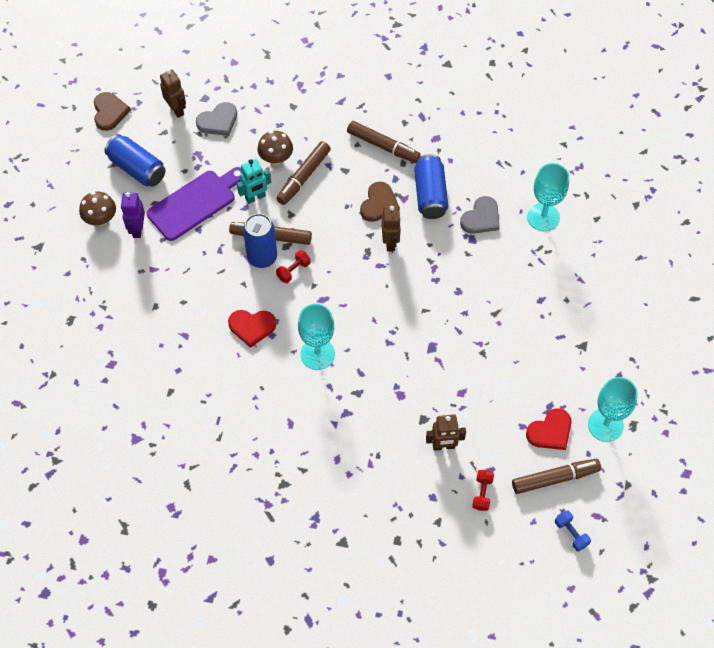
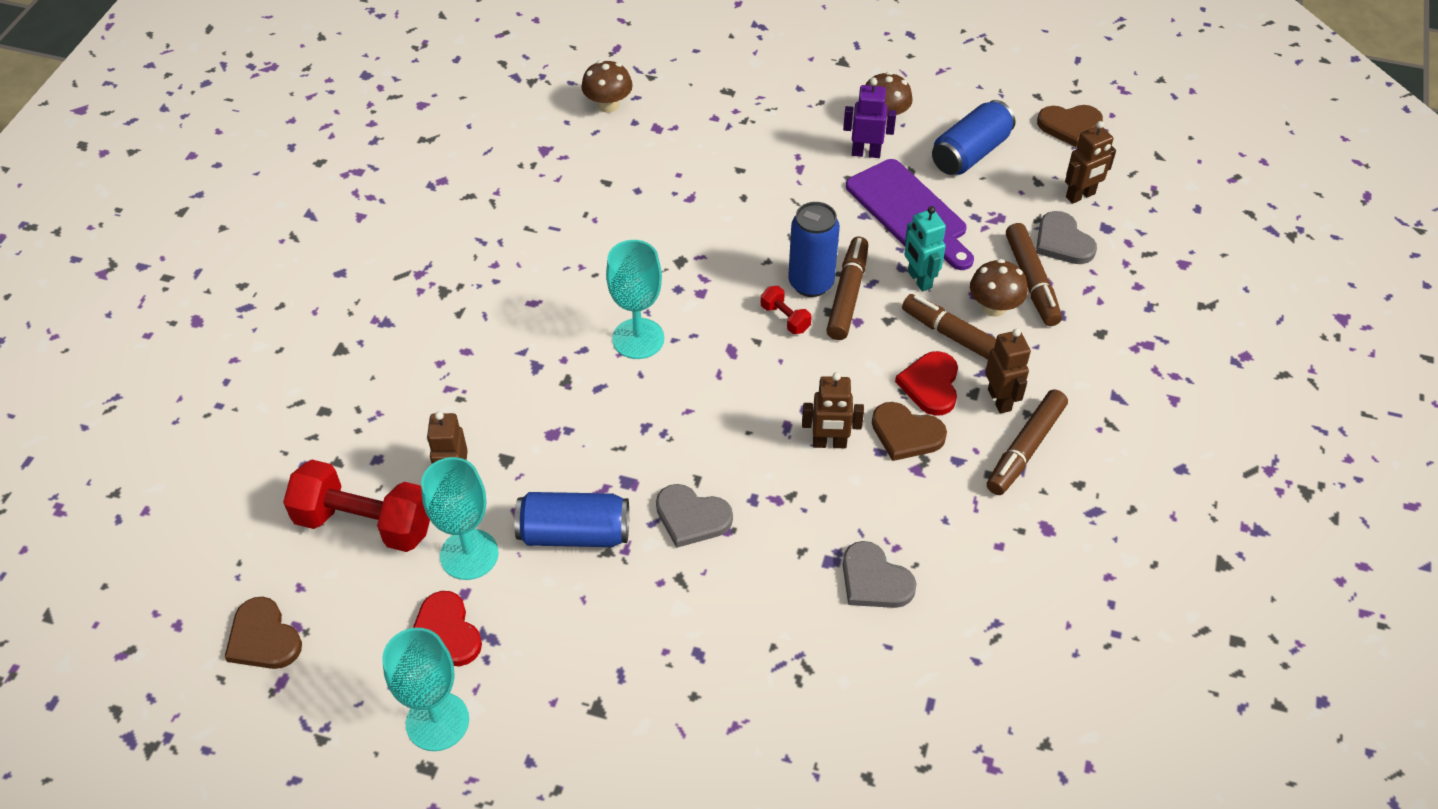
camera: 95 degrees right, 10 degrees down
(85, 400) = (608, 105): none -> brown mushroom
(252, 327) = (694, 267): red heart -> red heart (930, 385)
(349, 157) = (1000, 400): none -> brown robot
(430, 194) = (924, 508): blue can -> blue can (574, 533)
(452, 310) = (691, 517): none -> grey heart
(482, 493) = (365, 523): red dumbbell -> red dumbbell, size x2.21
(543, 217) = (873, 682): turquoise goblet -> turquoise goblet (469, 554)
(555, 478) = (362, 628): brown marker -> brown marker (1031, 281)
(571, 533) = (263, 638): blue dumbbell -> brown heart

